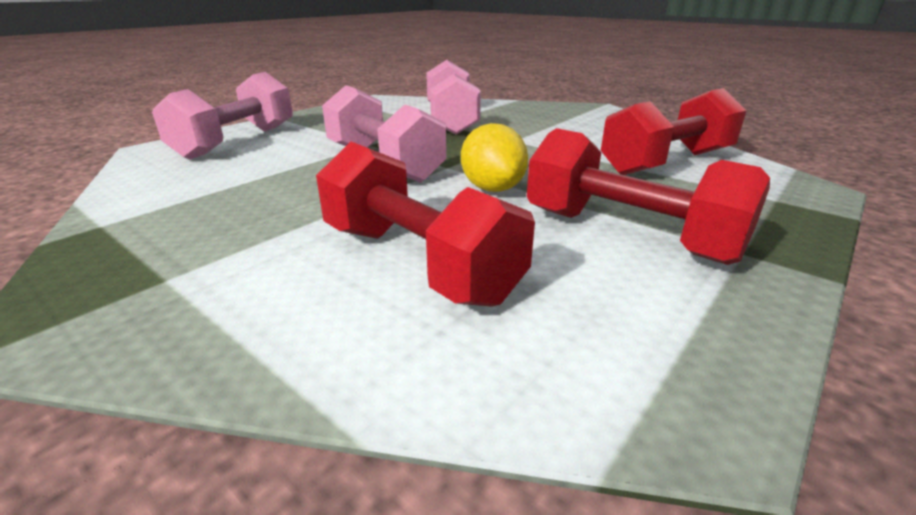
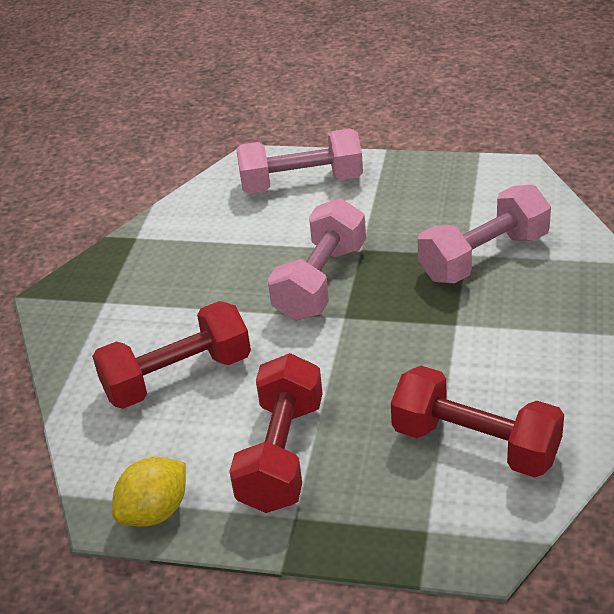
camera: 65 degrees right, 10 degrees up
(417, 262) = (177, 377): red dumbbell -> red dumbbell turned 45 degrees clockwise
(492, 188) = (315, 360): yellow lemon -> yellow lemon (155, 512)

